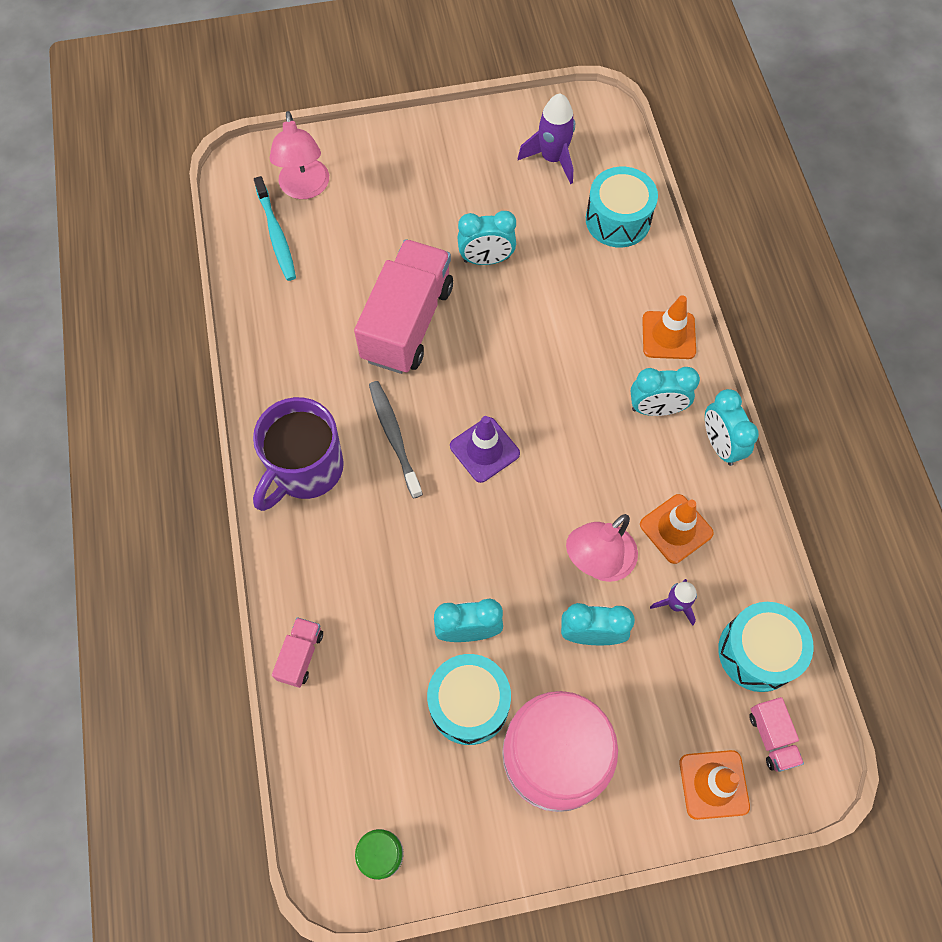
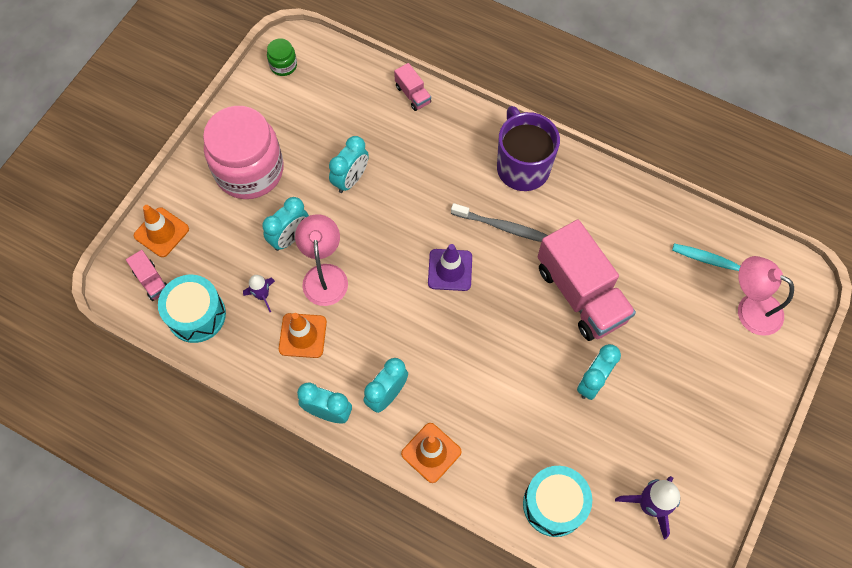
camera: 130 degrees right, 0 degrees up
(469, 703) = (313, 152): turquoise drum -> none
(771, 737) = (152, 281): pink truck -> pink truck turned 150 degrees counterclockwise

